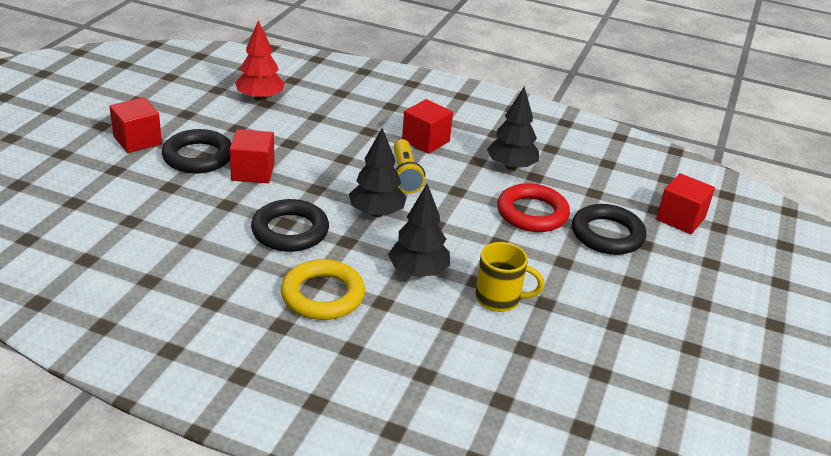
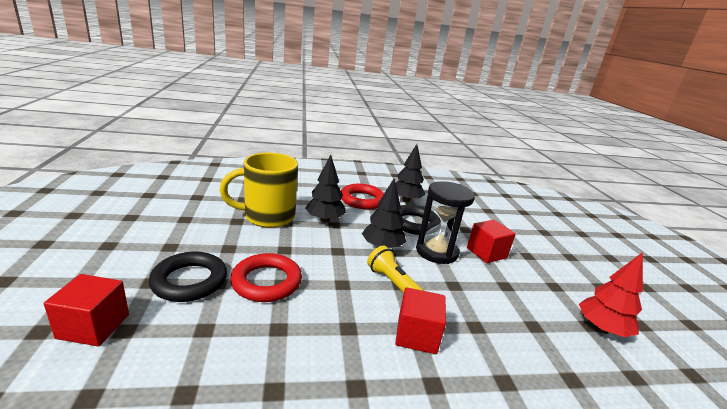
camera: 150 degrees right, 10 degrees down
(137, 140) = (575, 253): red cube -> none
(198, 157) = (529, 253): black ring -> none
(314, 190) = (436, 251): none -> black hourglass
(323, 295) = (362, 200): yellow ring -> red ring
(499, 299) = (267, 217): yellow mug -> yellow mug, size x1.68
(511, 167) = (310, 333): black tree -> black tree (406, 200)

